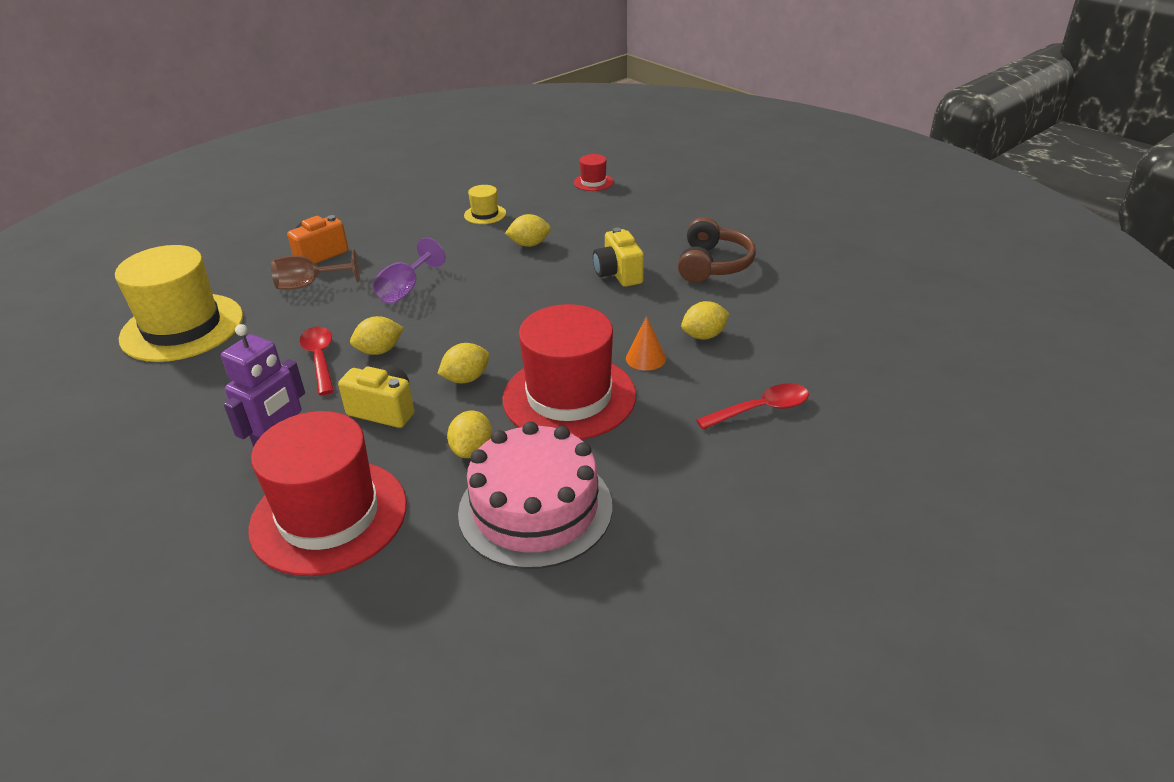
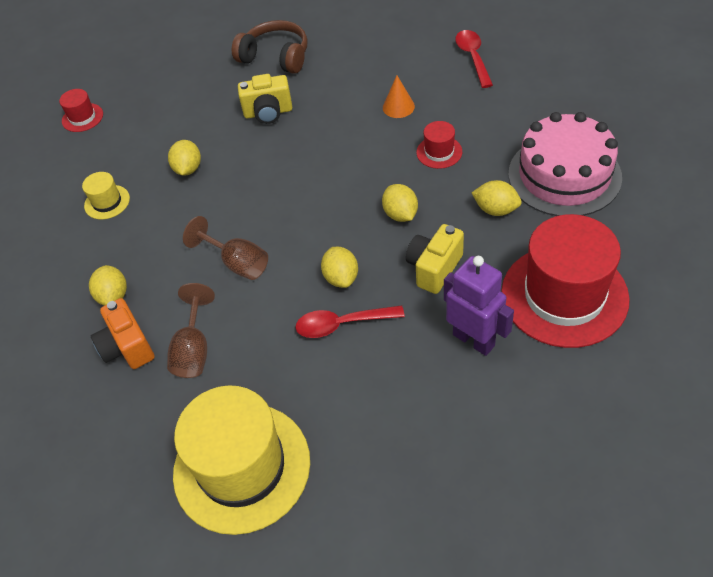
camera: 75 degrees left, 15 degrees up
(405, 290) = (237, 263): purple goblet -> brown goblet
(569, 397) = (439, 152): red hat -> red hat, size x0.43
(704, 336) = (377, 73): yellow lemon -> yellow lemon (113, 296)

